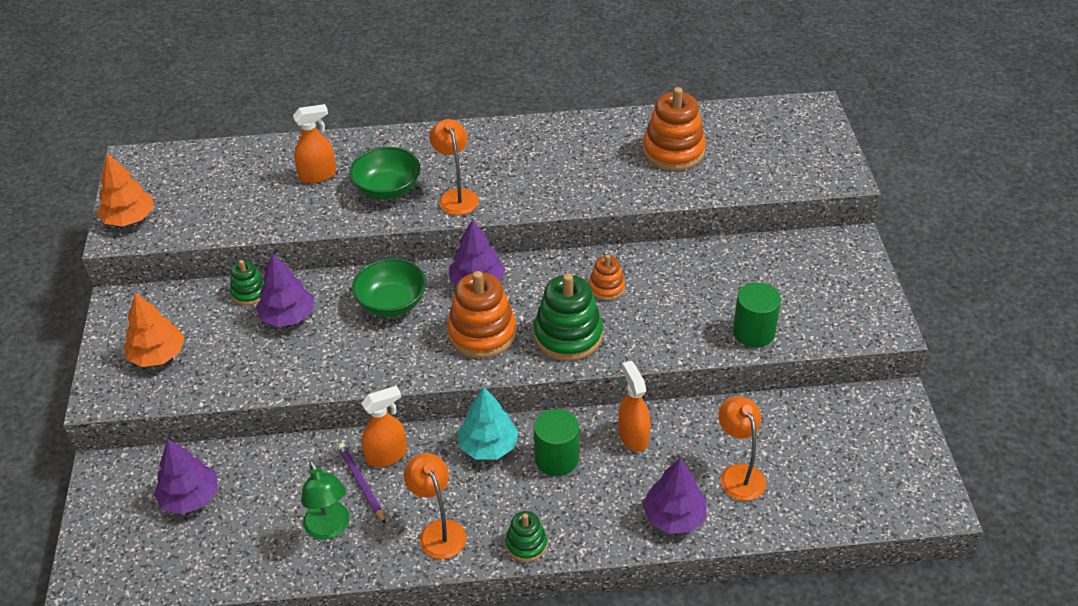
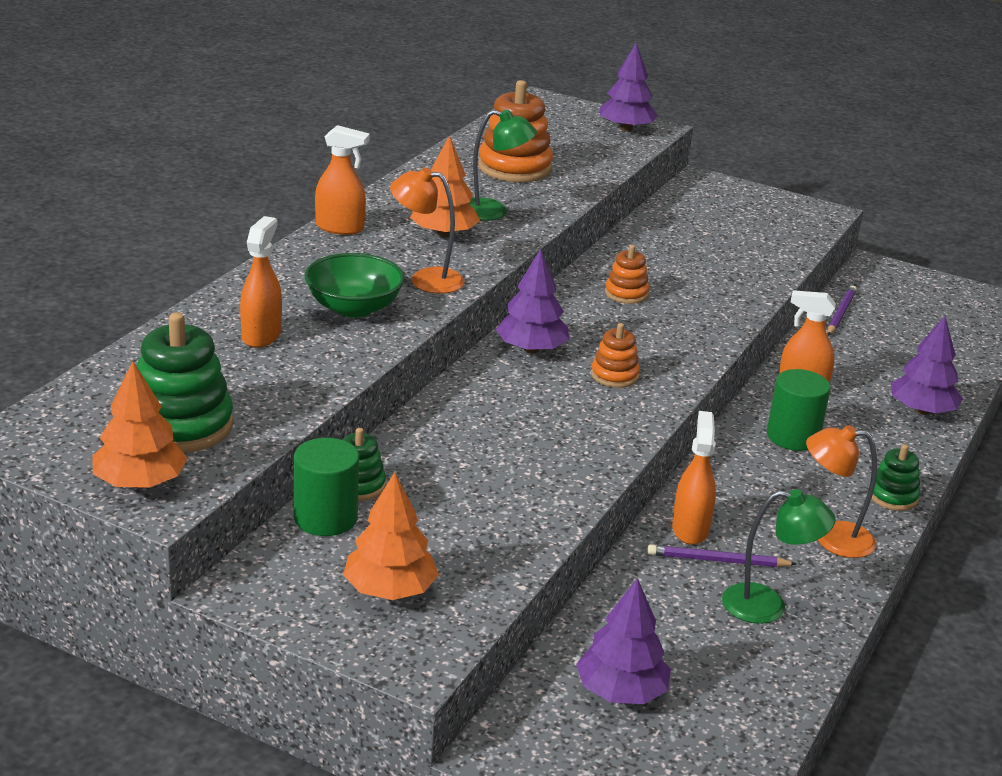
camera: 60 degrees left, 15 degrees down
(288, 316) = (437, 475): purple tree -> purple tree (626, 129)
(392, 303) = (501, 405): green bowl -> none
(482, 333) = (614, 375): orange stacking toy -> orange stacking toy, size x0.55
(486, 132) = (340, 228): none -> orange spray bottle
(488, 446) = (738, 465): turquoise tree -> none
(529, 172) = (444, 234): none -> orange tree
(568, 336) = (672, 336): green stacking toy -> green stacking toy (181, 425)
(589, 176) = (493, 212): none -> green lamp
(738, 474) = (896, 362): orange lamp -> none
(753, 332) = (767, 259): green cylinder -> green cylinder (325, 518)
(782, 412) = (840, 313): none -> purple pencil

